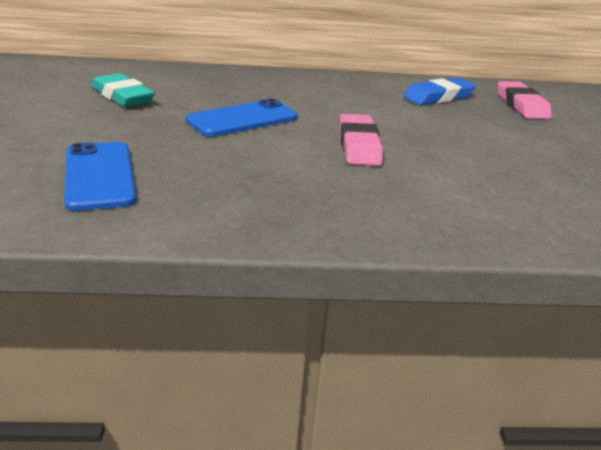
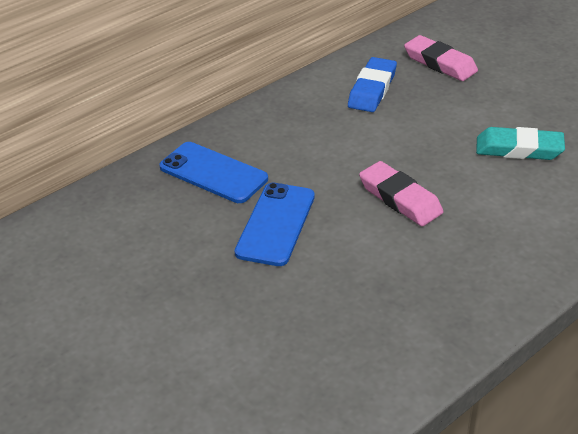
camera: 35 degrees left, 10 degrees up
(99, 176) = (283, 369): blue phone -> blue phone (213, 173)
(122, 96) = (131, 262): turquoise eraser -> turquoise eraser (519, 149)

